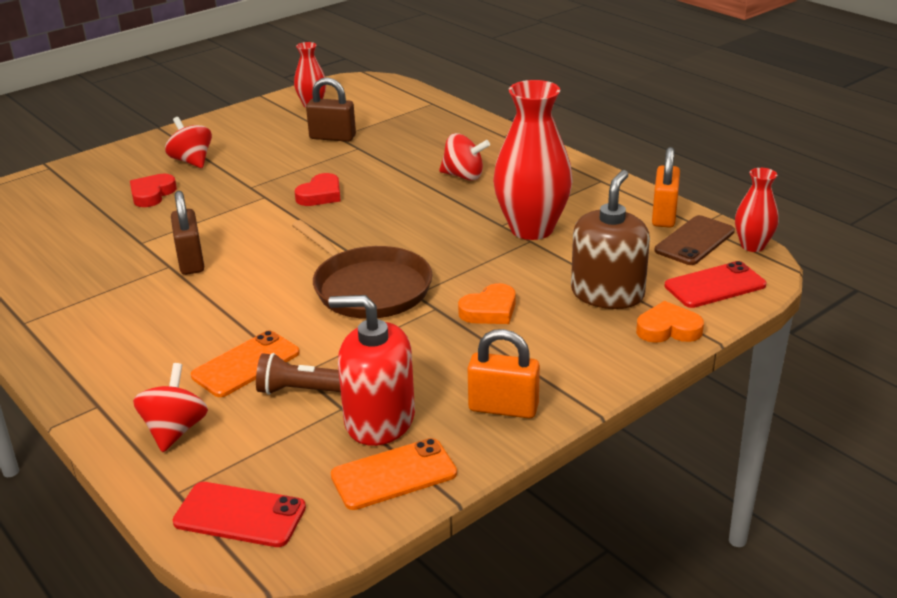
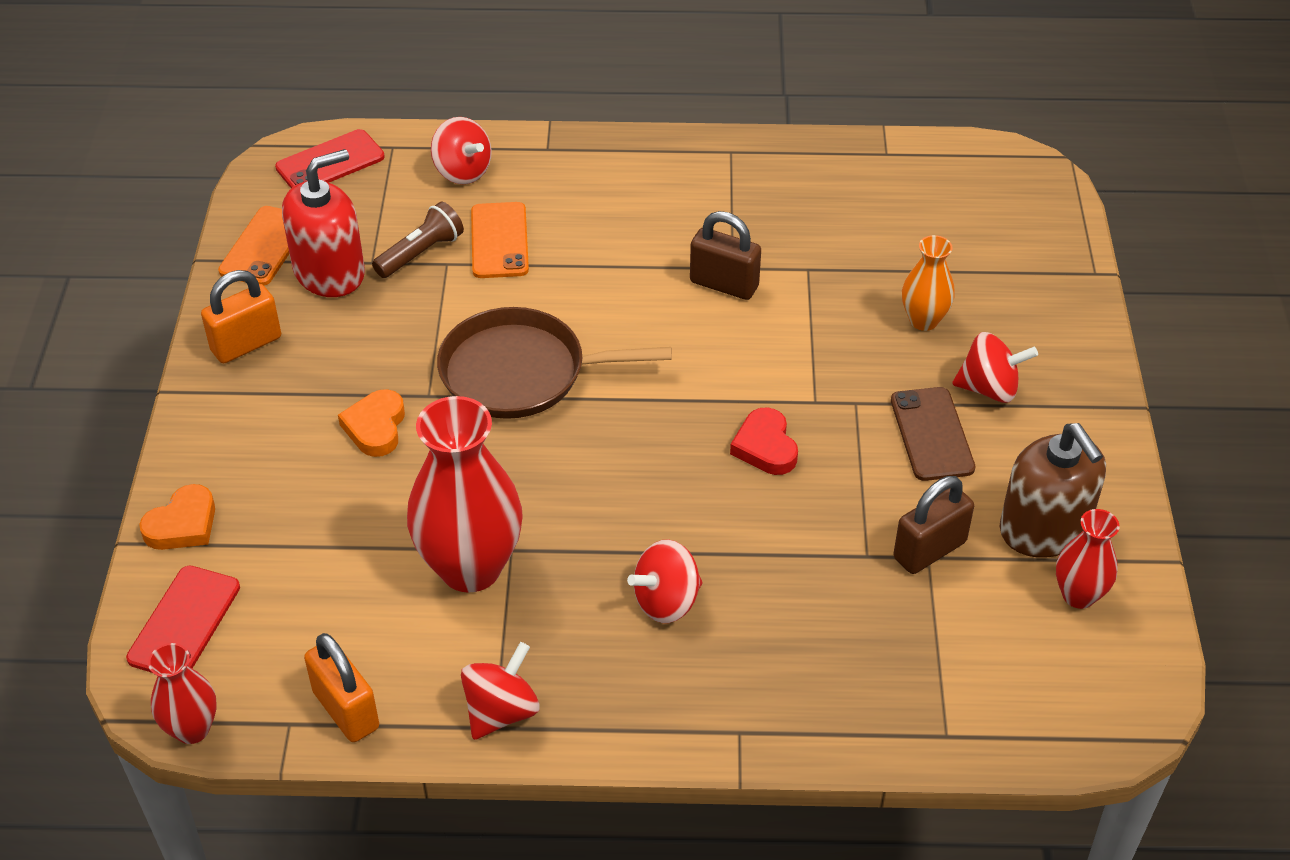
camera: 130 degrees right, 15 degrees up
(152, 194) = (923, 320): red heart -> orange vase
(591, 183) = (501, 711): none -> red spinning top
(607, 294) = (286, 528): brown soap dispenser -> brown soap dispenser (1044, 529)
(694, 241) = (268, 686): brown phone -> brown phone (932, 434)

